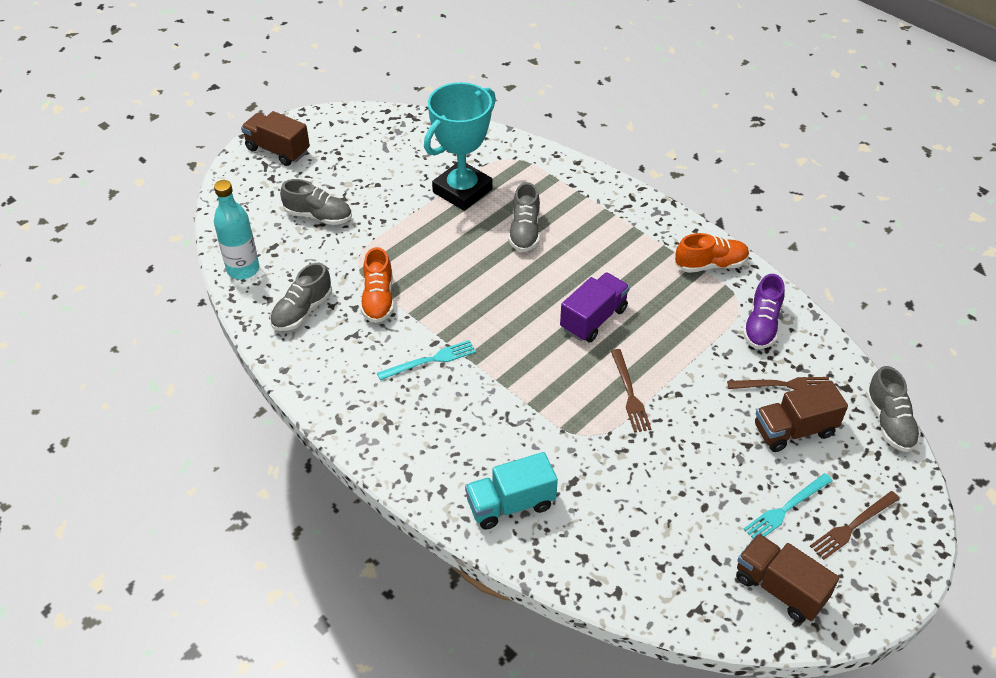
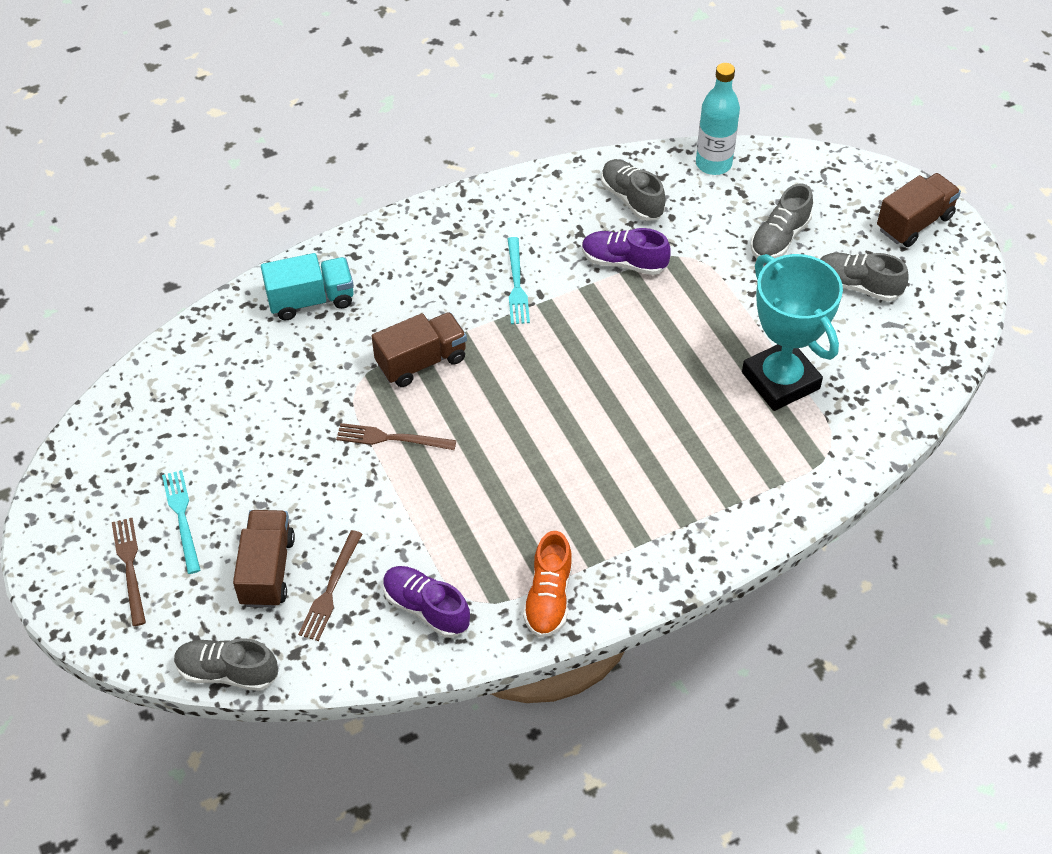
camera: 110 degrees right, 5 degrees up
(378, 299) = (624, 262): orange shoe -> purple shoe
(510, 504) = (311, 300): turquoise truck -> turquoise truck turned 75 degrees clockwise
(524, 231) = (683, 421): grey shoe -> grey shoe (857, 286)
(593, 319) = (512, 442): purple truck -> none
(779, 588) = (107, 473): brown truck -> brown truck (421, 361)

